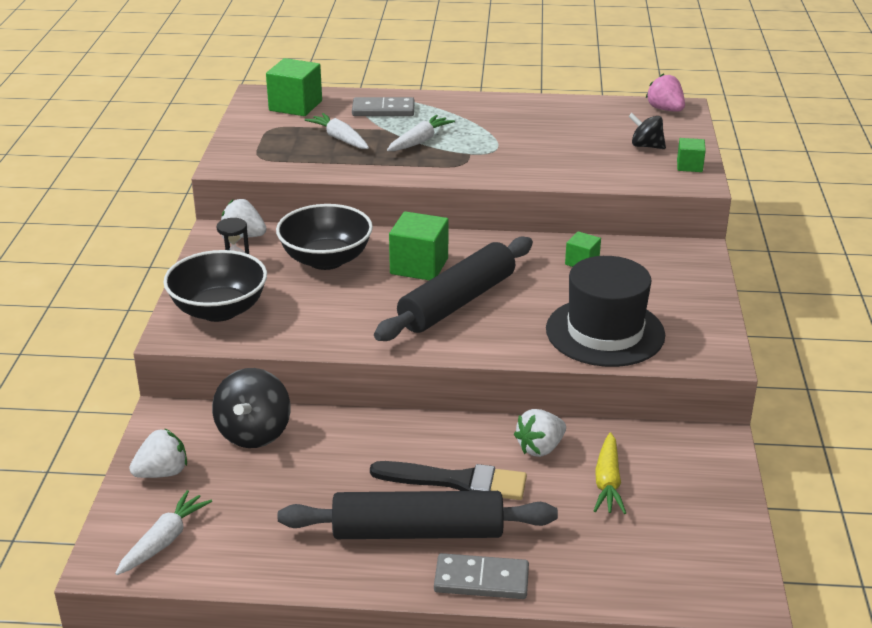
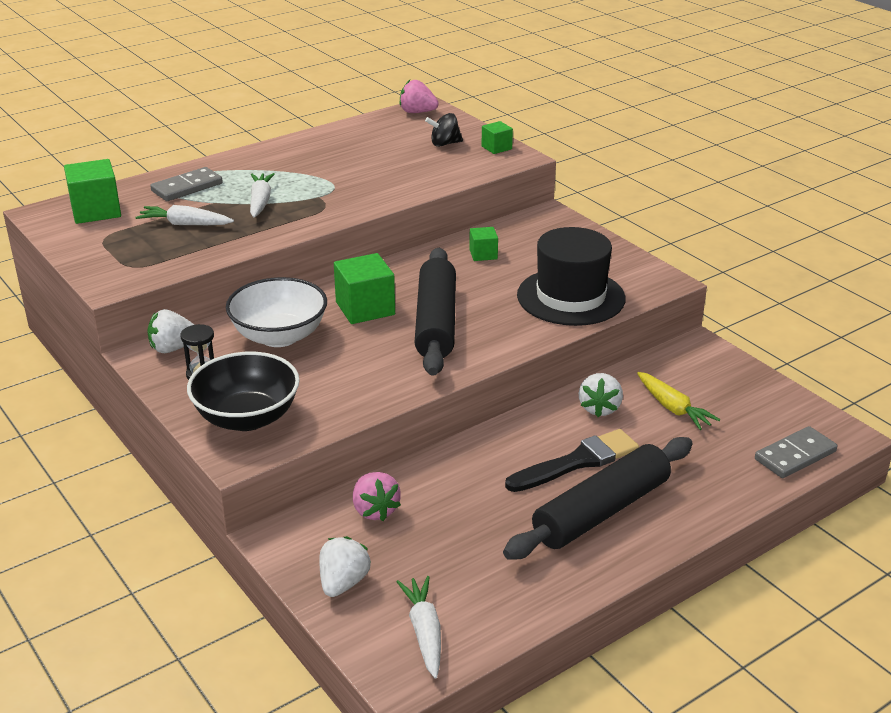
camera: 40 degrees left, 0 degrees up
(254, 433) = (375, 510): black spinning top -> pink strawberry
(326, 259) = (279, 336): black bowl -> white bowl
(481, 580) = (687, 518): grey domino -> grey domino (795, 455)

